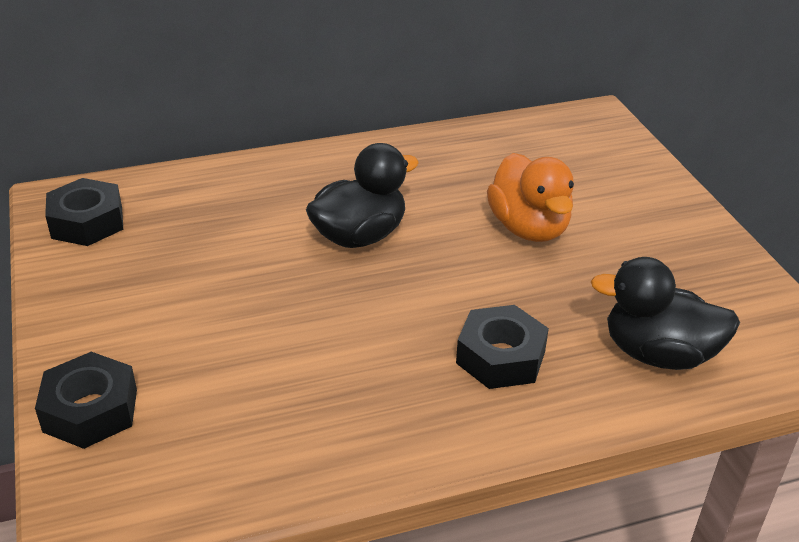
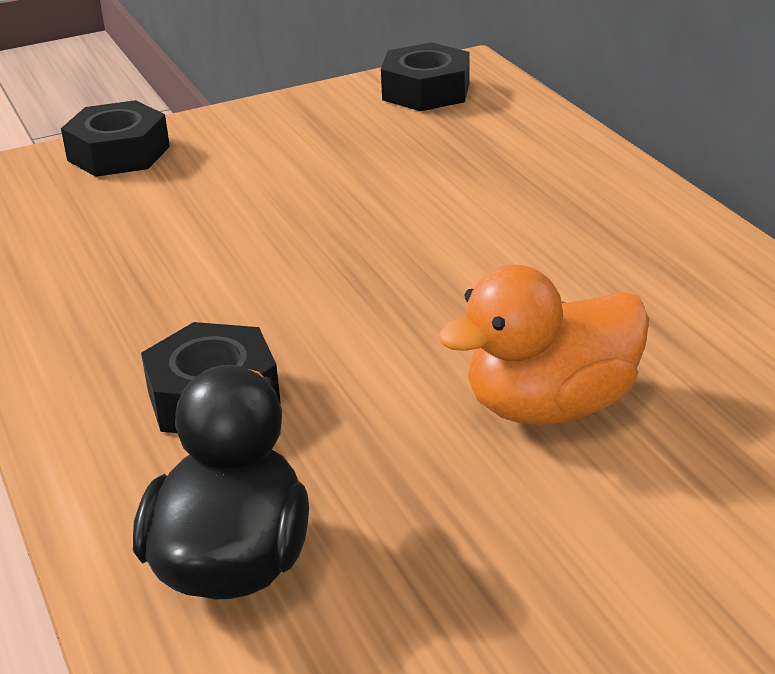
camera: 85 degrees right, 5 degrees down
(359, 236) = (465, 257): black duck -> none

